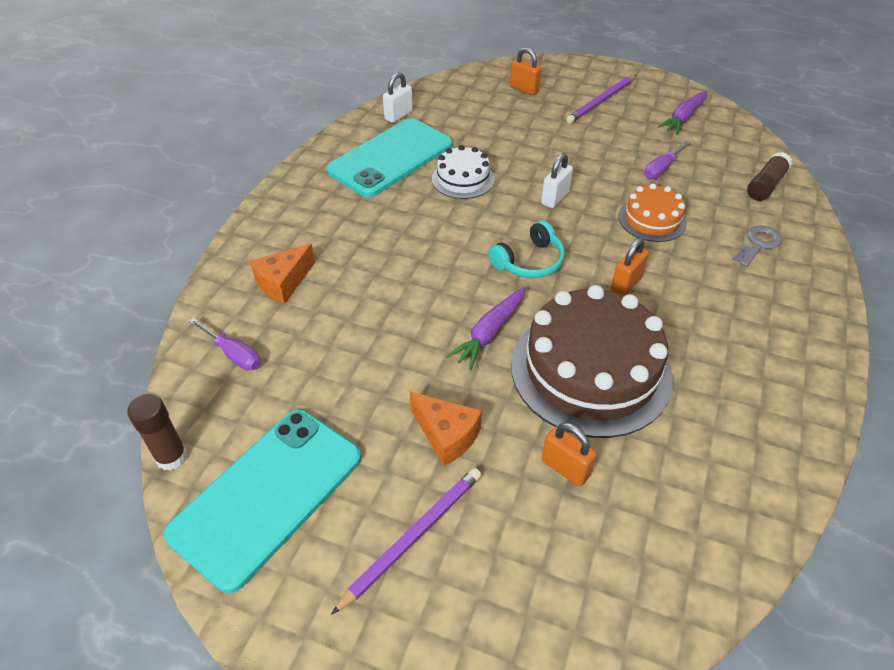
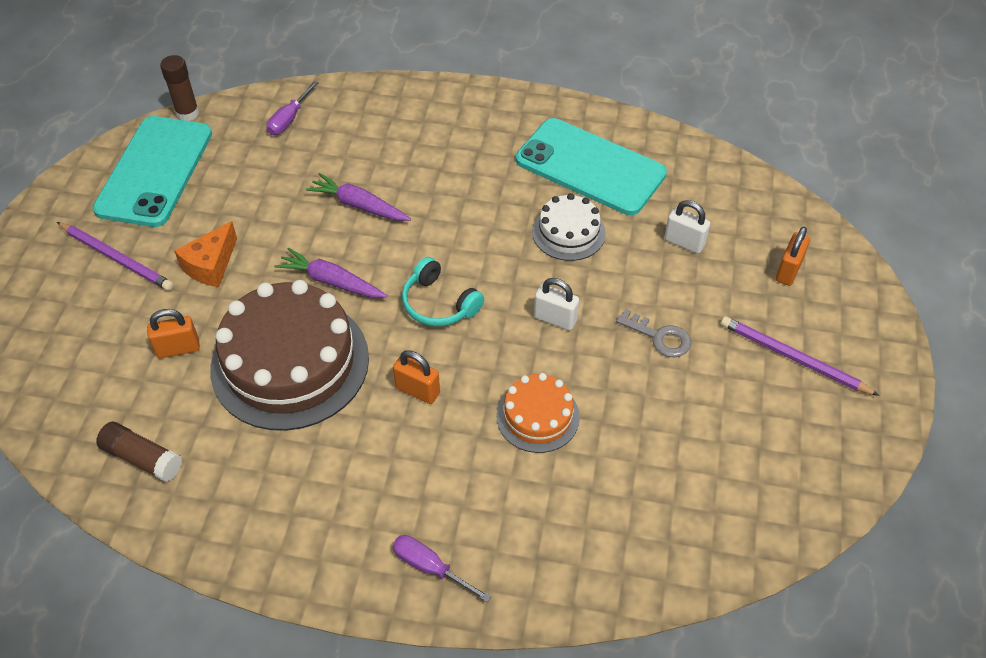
camera: 80 degrees right, 5 degrees up
(268, 495) = (154, 171): turquoise phone -> turquoise phone turned 75 degrees clockwise
(283, 282) = (378, 128): orange cheese -> none
(398, 115) = (677, 159): white padlock -> white padlock (684, 242)
(565, 468) = (178, 349): orange padlock -> orange padlock turned 45 degrees clockwise
(662, 169) = (649, 429): purple screwdriver -> purple screwdriver (430, 567)
(683, 118) = (788, 459): purple carrot -> purple carrot (359, 205)
(758, 244) = (514, 531): grey key -> grey key (659, 337)
(766, 185) = (647, 553): brown glue stick -> brown glue stick (142, 458)

